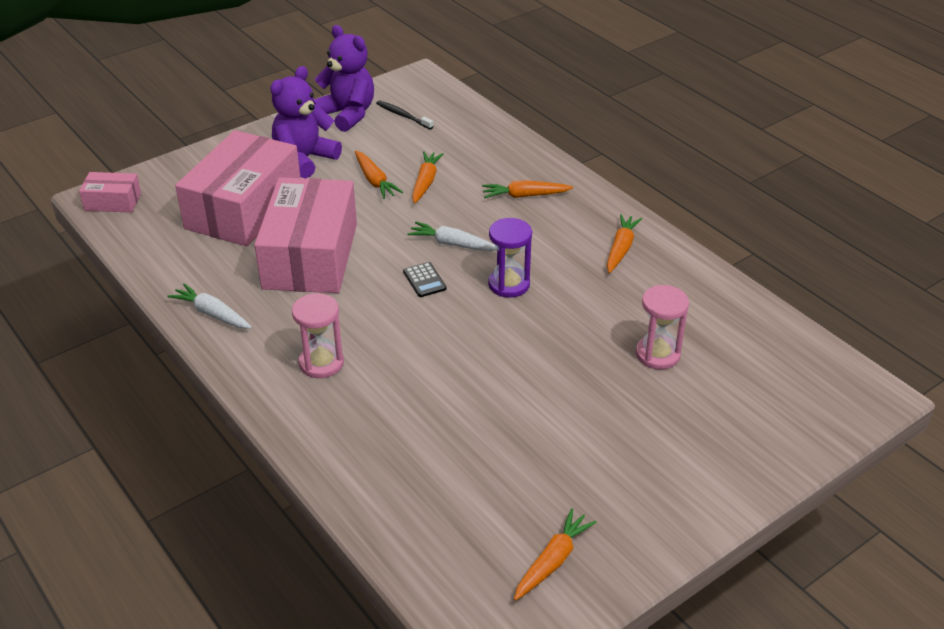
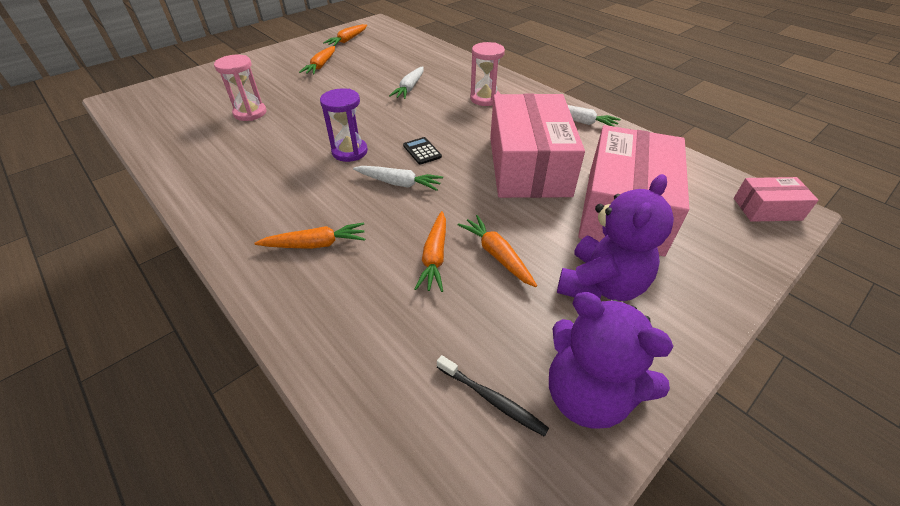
camera: 175 degrees right, 5 degrees up
(431, 394) = (409, 88): none -> white carrot
(621, 249) = (235, 187): orange carrot -> orange carrot (321, 66)

